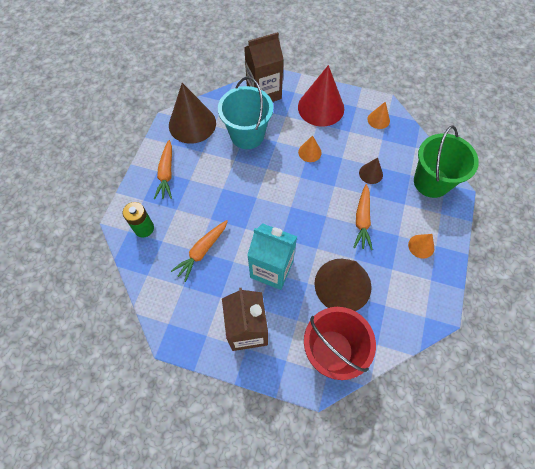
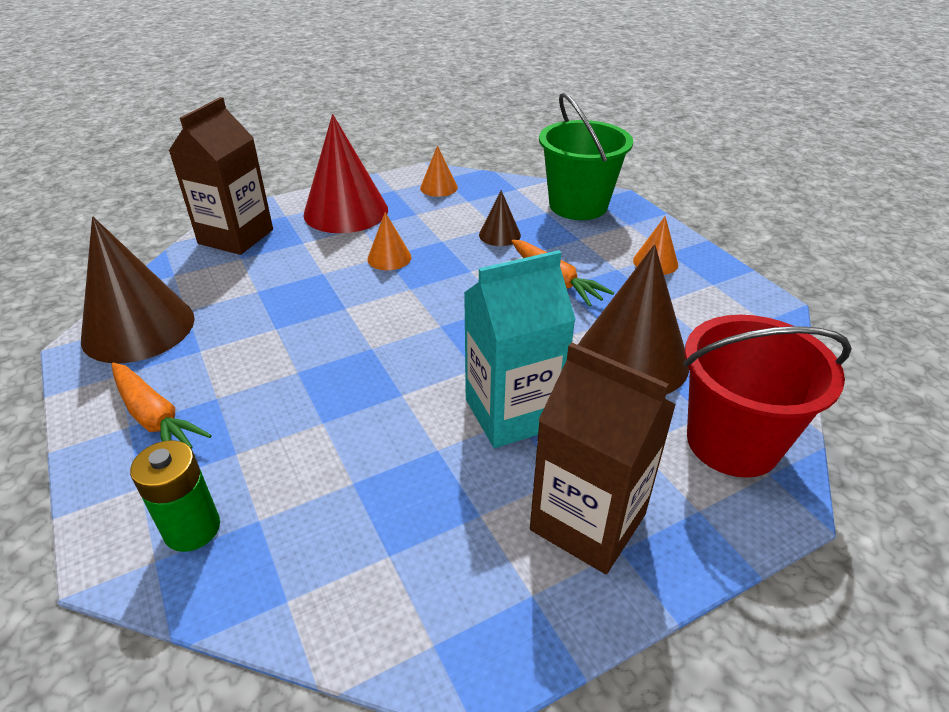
camera: 45 degrees left, 25 degrees down
(202, 251) = (363, 476): orange carrot -> none
(247, 135) = (264, 290): turquoise bucket -> none

